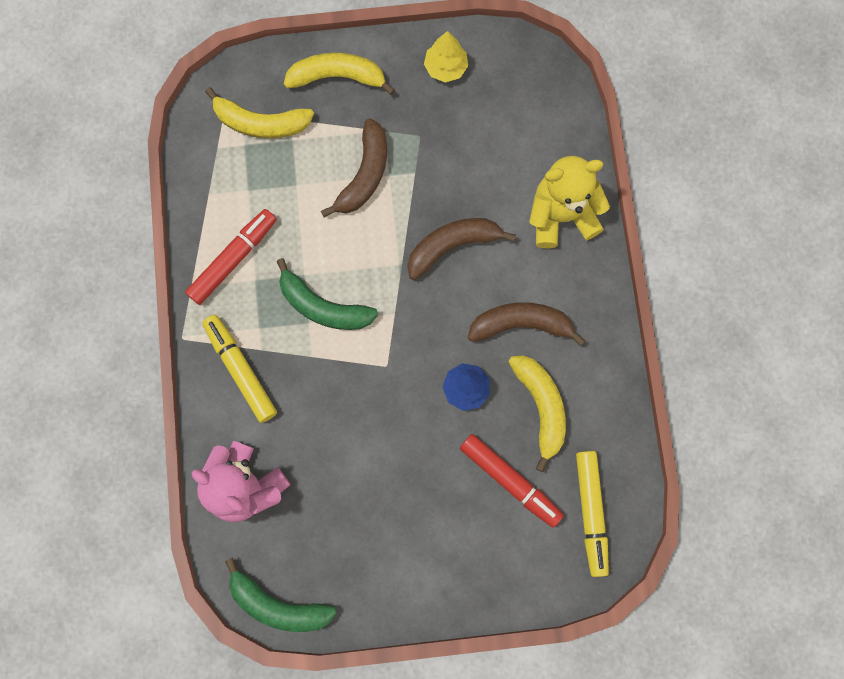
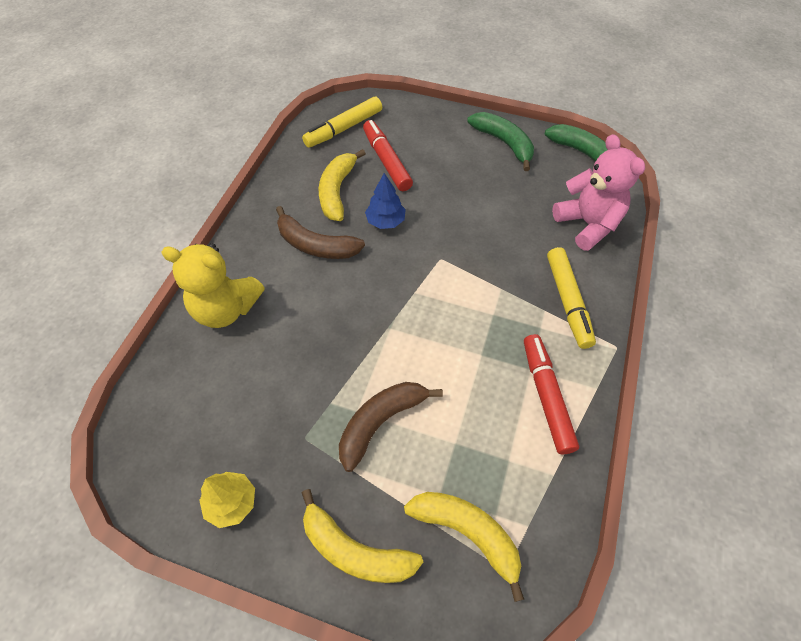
camera: 155 degrees left, 20 degrees down
(233, 259) = (546, 396): red marker -> red marker turned 105 degrees clockwise
(323, 306) = (475, 321): green banana -> green banana (504, 143)
(452, 246) = (334, 323): brown banana -> none
(590, 512) = (343, 128): yellow marker -> yellow marker turned 150 degrees counterclockwise

